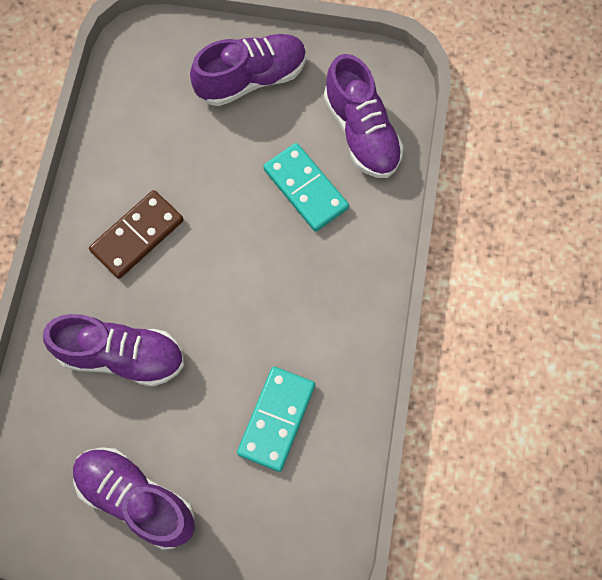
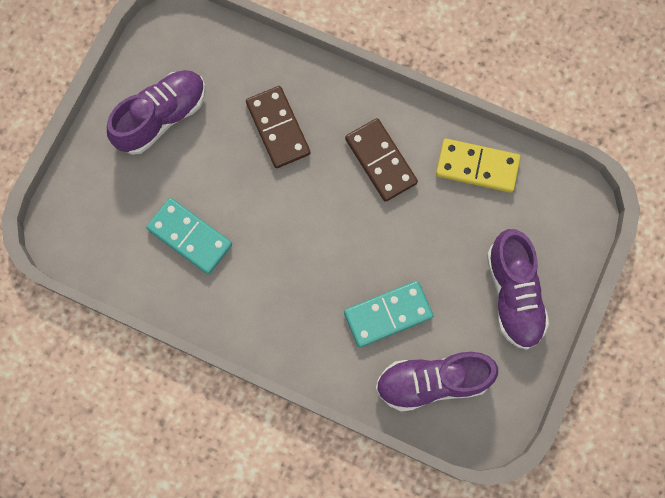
camera: 105 degrees right, 5 degrees up
(122, 139) = (477, 166): none -> yellow domino
(122, 356) = (278, 128): purple shoe -> brown domino

